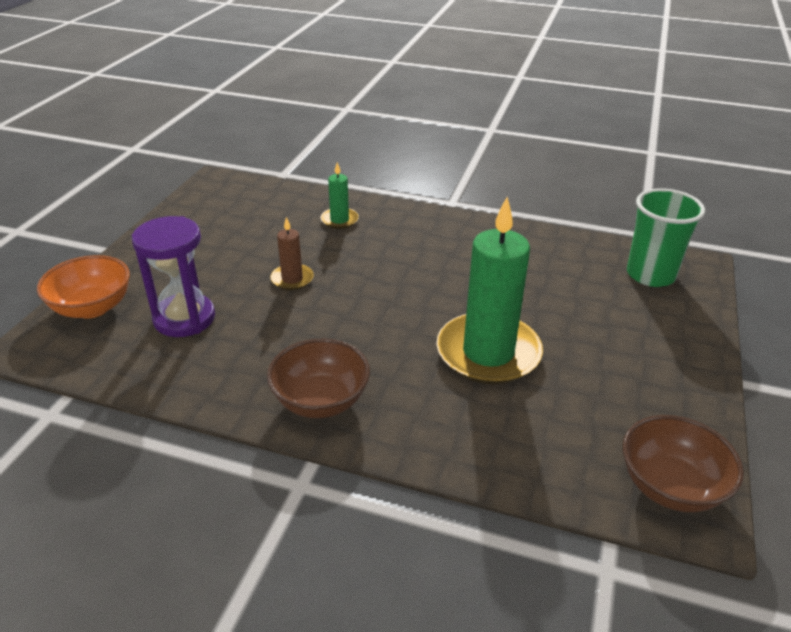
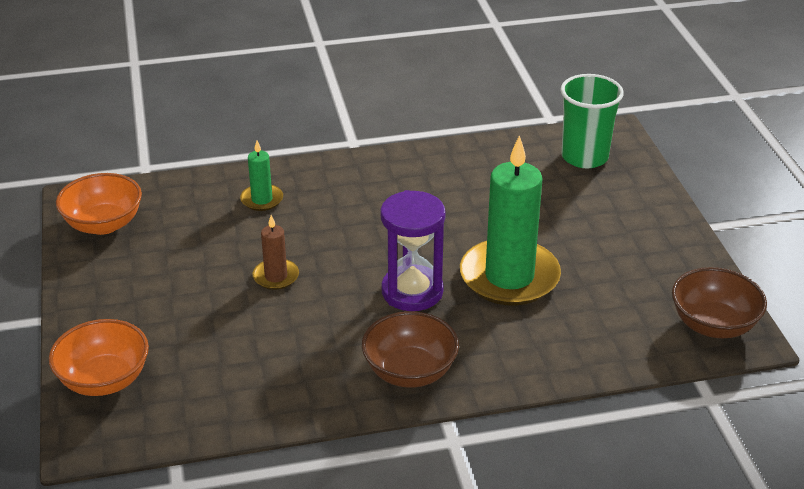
camera: 30 degrees left, 0 degrees up
(184, 318) = (211, 353): purple hourglass -> purple hourglass (412, 291)
(213, 201) = (103, 224): none -> orange bowl

